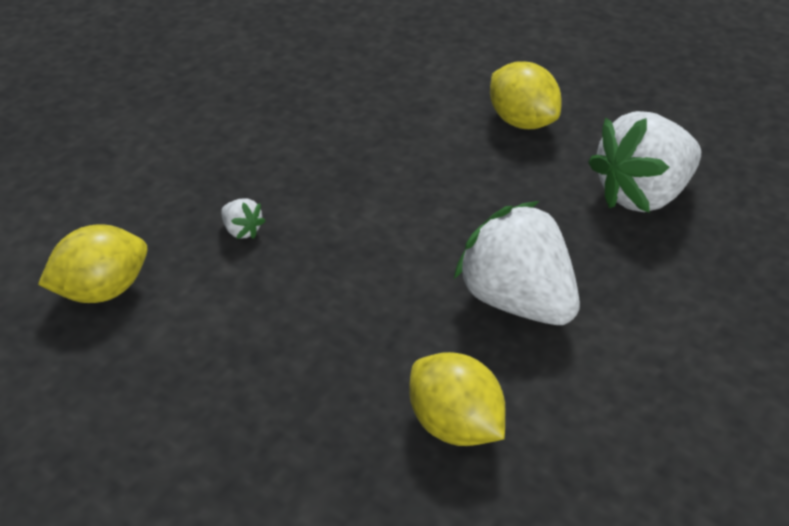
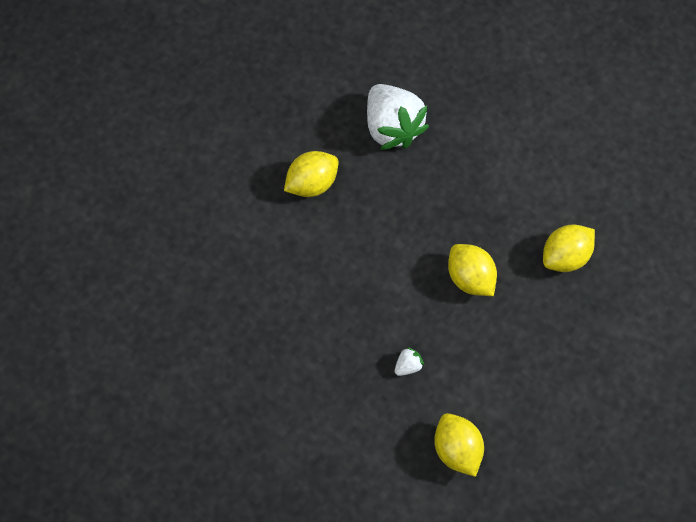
camera: 85 degrees left, 25 degrees up
(395, 295) = (470, 277): none -> yellow lemon
(517, 300) = (478, 212): white strawberry -> none

